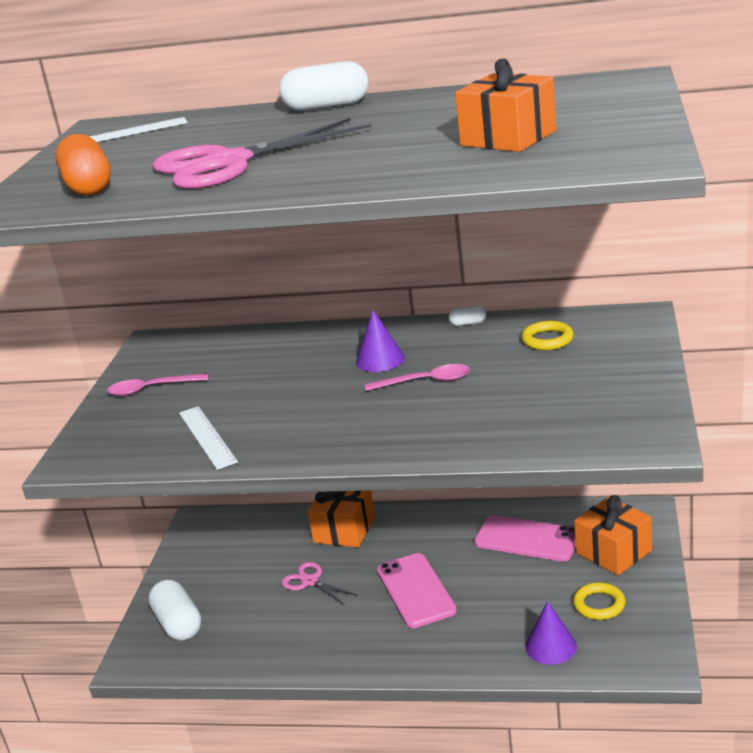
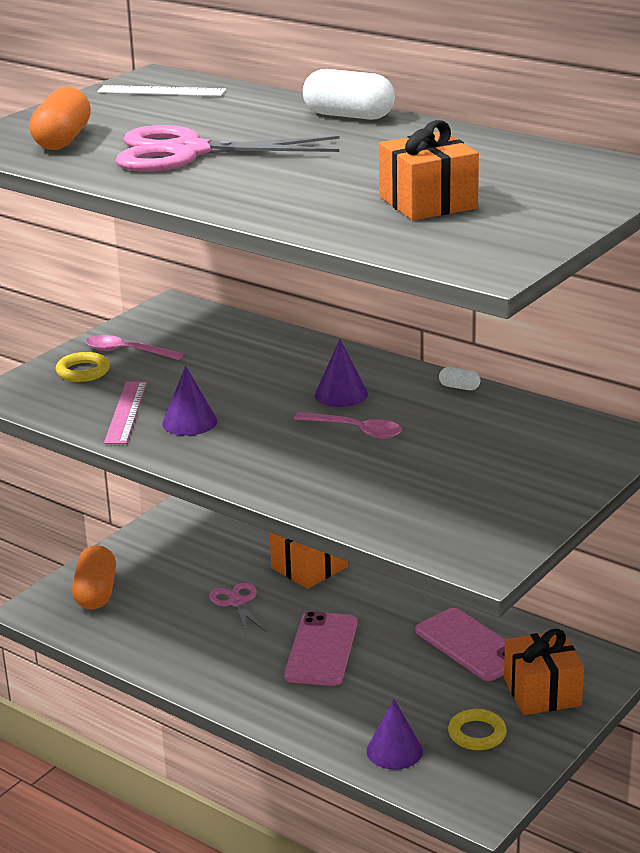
camera: 25 degrees right, 0 degrees up
(178, 624) = (96, 593): white capsule -> orange capsule
(207, 437) = (126, 412): white ruler -> pink ruler
(275, 425) = (189, 422): none -> purple cone
(547, 340) = (511, 430): yellow ring -> yellow ring (83, 371)

